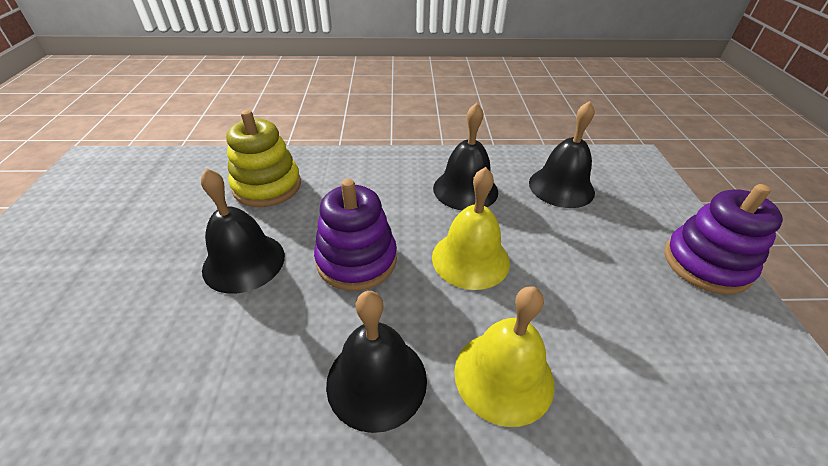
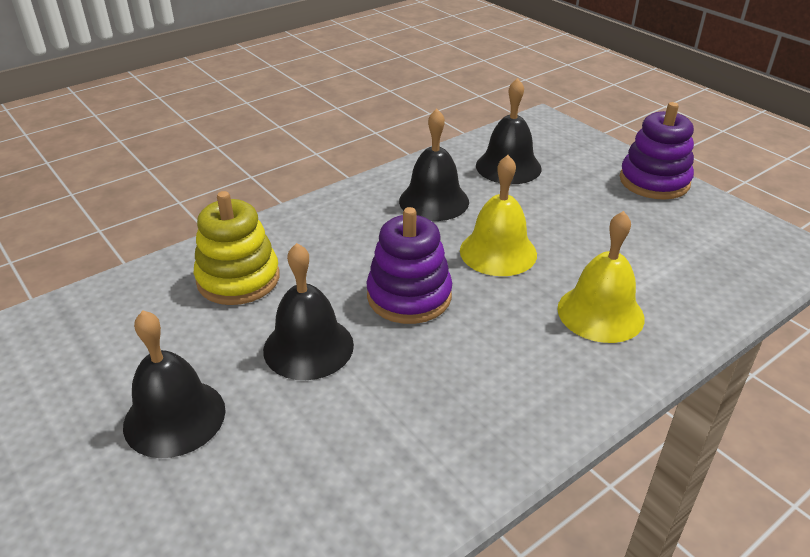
camera: 35 degrees left, 5 degrees down
(376, 380) = (523, 362): black bell -> black bell (174, 417)

